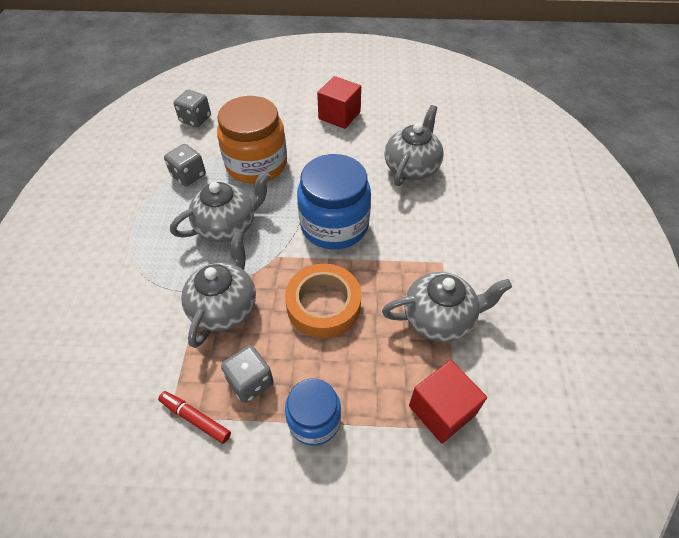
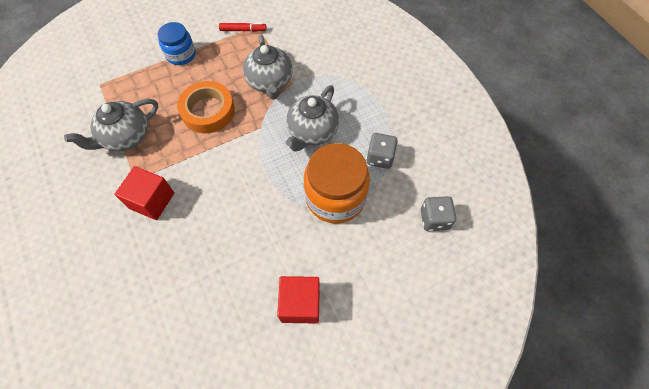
camera: 150 degrees right, 10 degrees up
(250, 382) = (226, 55): grey dice -> none
(334, 225) = (233, 171): blue jar -> none
(412, 167) = (192, 267): grey teapot -> none
(442, 410) = (110, 88): red cube -> red cube (152, 200)

